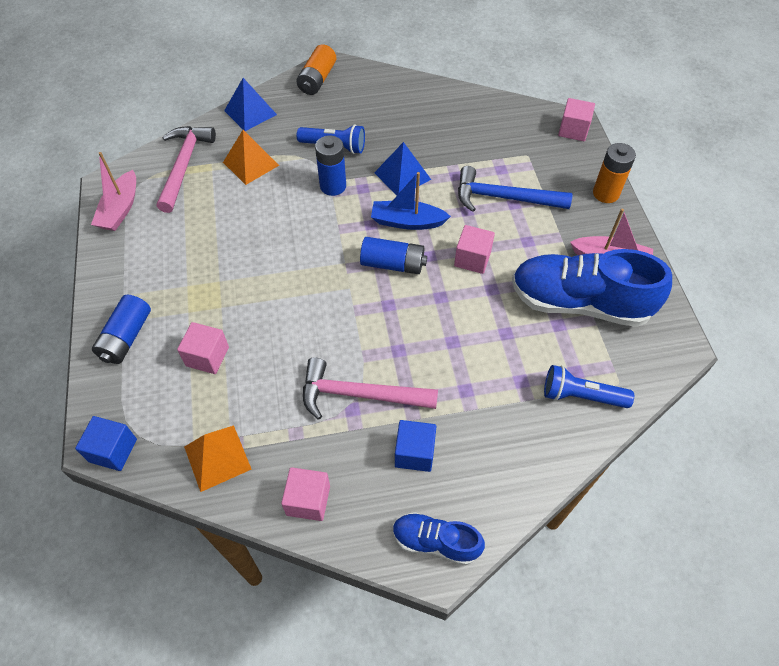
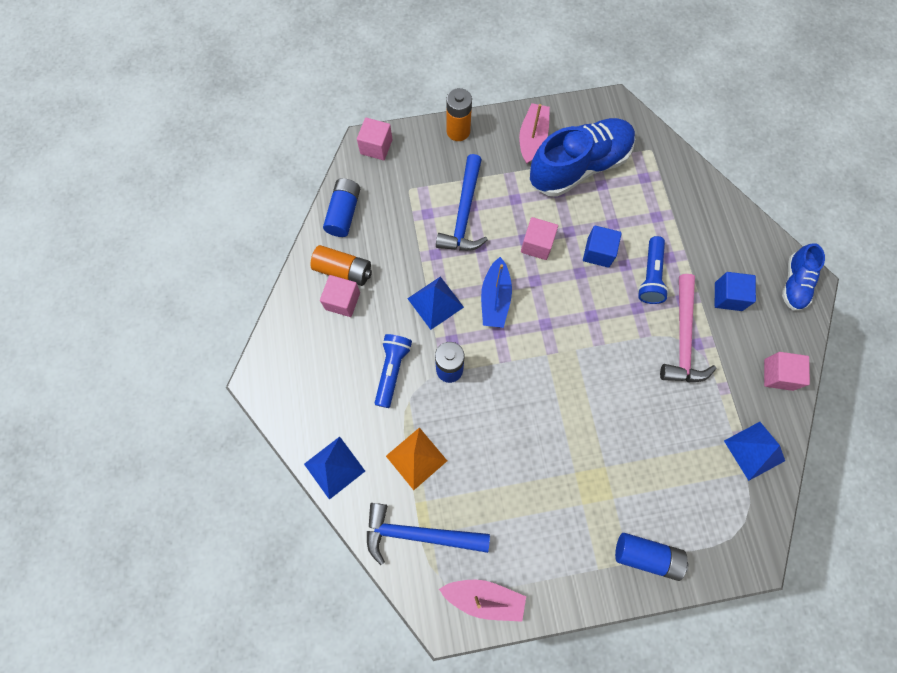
camera: 90 degrees left, 15 degrees up
(113, 450) = (761, 543): blue cube -> blue cube (598, 252)
(184, 165) = (418, 534): pink hammer -> blue hammer
(207, 356) = (659, 472): pink cube -> pink cube (342, 301)
(217, 458) = (754, 450): orange pyramid -> blue pyramid
(317, 79) = (282, 394): orange battery -> orange battery (343, 270)
(393, 264) = (546, 312): blue battery -> blue battery (344, 213)
(579, 303) = (579, 167): blue shoe -> blue shoe turned 135 degrees counterclockwise
(581, 396) = (665, 176): blue flashlight -> blue flashlight (650, 276)

